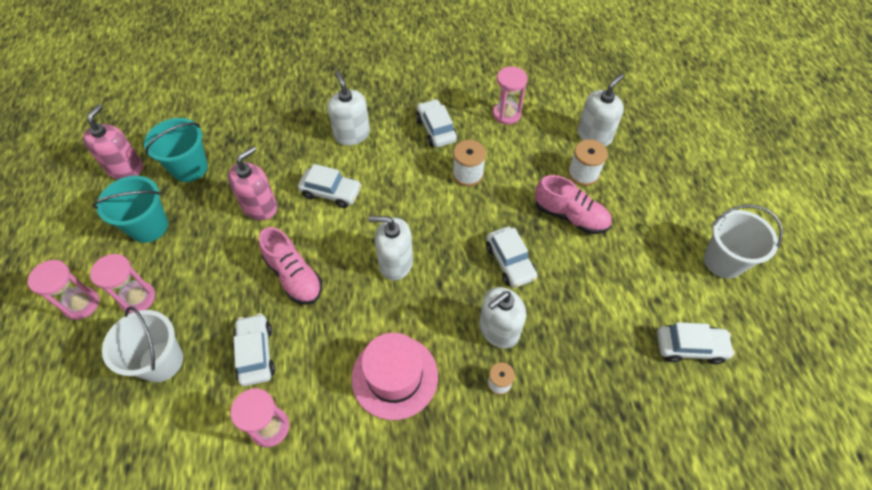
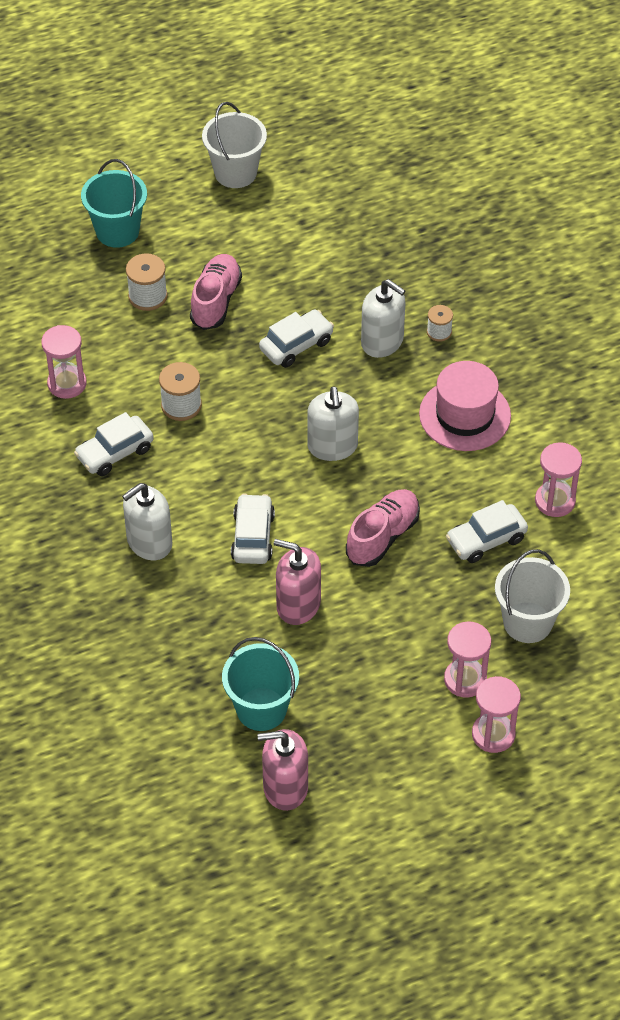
camera: 105 degrees left, 5 degrees down
(149, 226) = (367, 714): turquoise bucket -> turquoise bucket (117, 231)
(594, 135) = (82, 292): white soap dispenser -> none
(690, 347) = (347, 195): white car -> none

